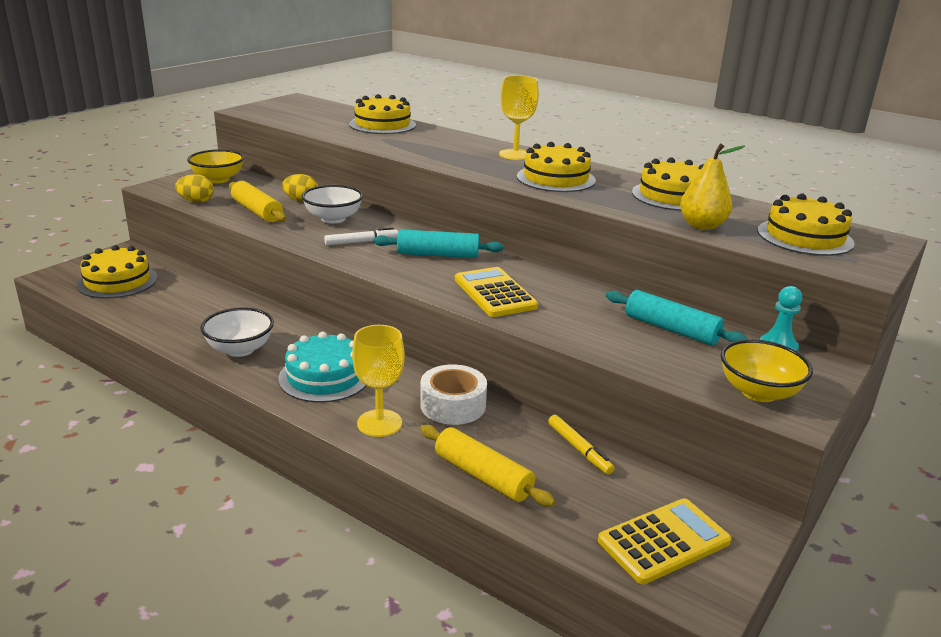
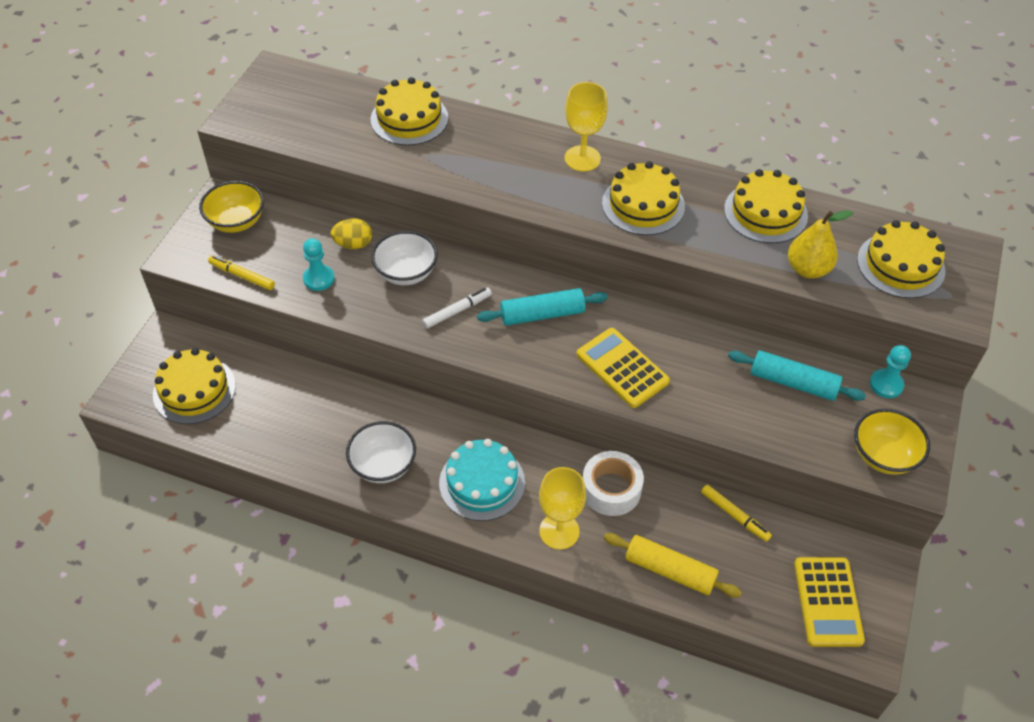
camera: 15 degrees left, 25 degrees up
(196, 201) = (242, 276): yellow egg -> yellow marker
(257, 211) = (319, 279): yellow rolling pin -> turquoise pawn
(664, 541) = (827, 602): yellow calculator -> yellow calculator turned 135 degrees clockwise

